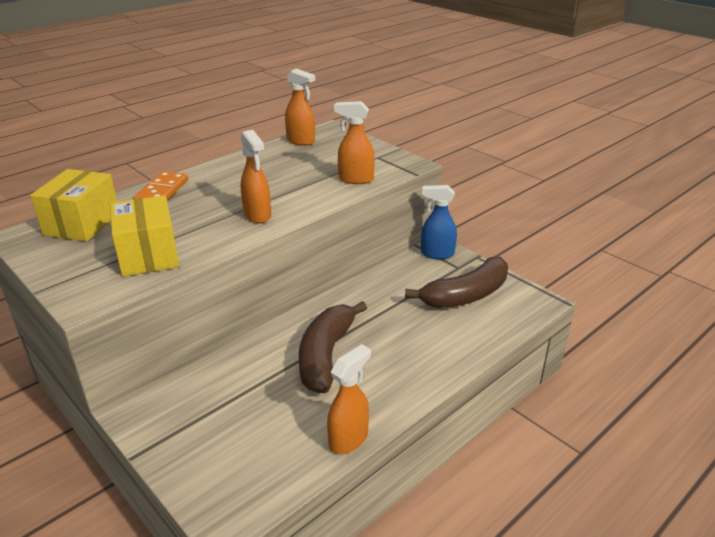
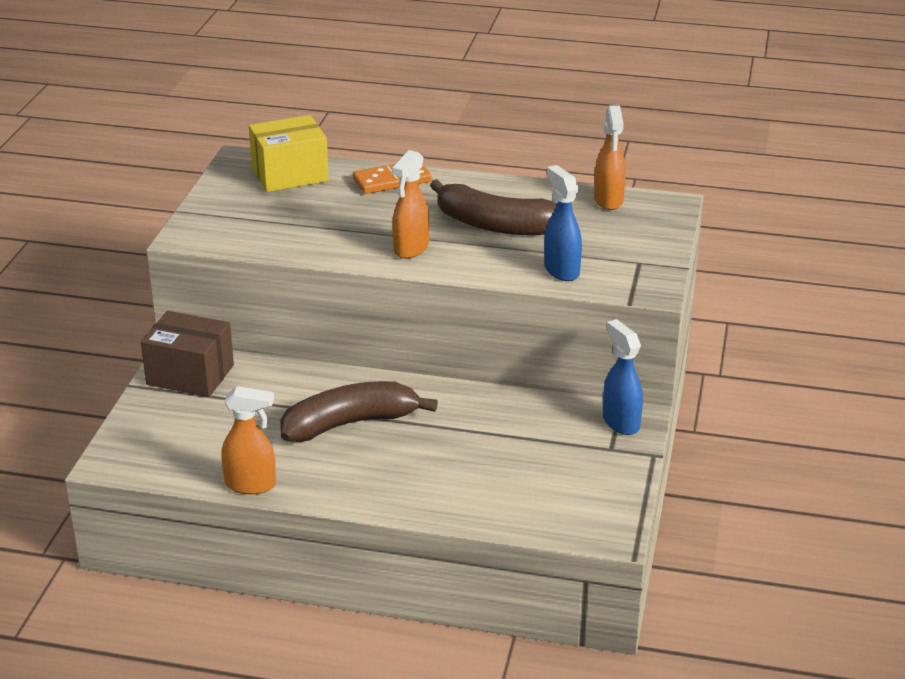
camera: 55 degrees right, 0 degrees up
(148, 255) = (279, 230): yellow box -> none
(166, 413) = (190, 375): none -> brown box
(355, 179) = (561, 270): orange spray bottle -> blue spray bottle
(465, 295) = (556, 474): brown banana -> brown banana (494, 225)

